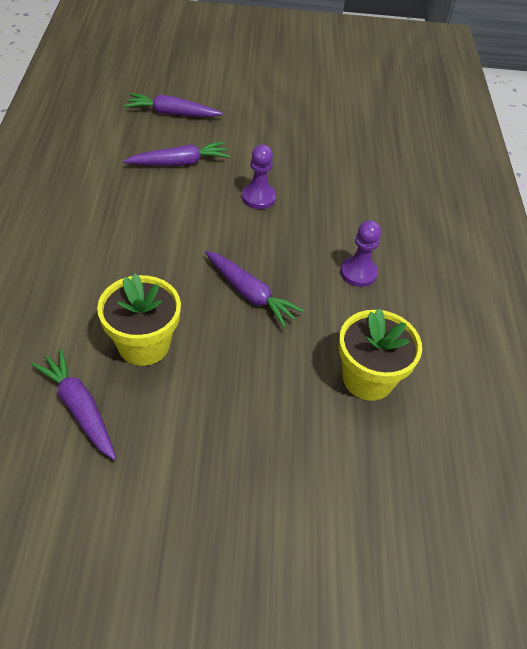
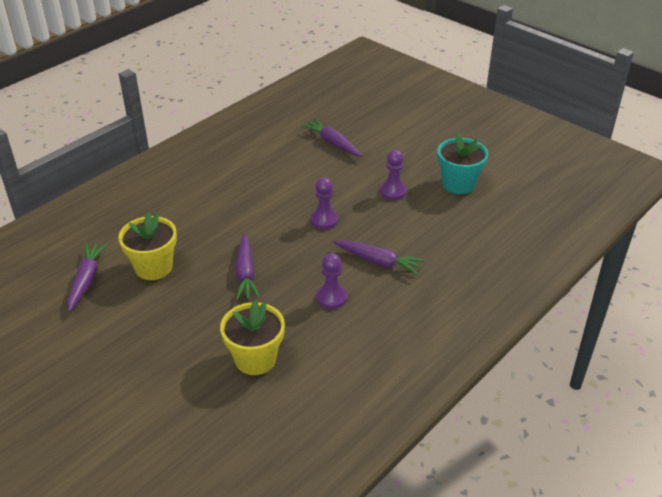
camera: 45 degrees right, 10 degrees down
(179, 163) = (299, 176): purple carrot -> purple carrot (378, 261)
(286, 139) = (393, 191): none -> purple pawn
(332, 107) = (458, 184): none -> turquoise flower pot

